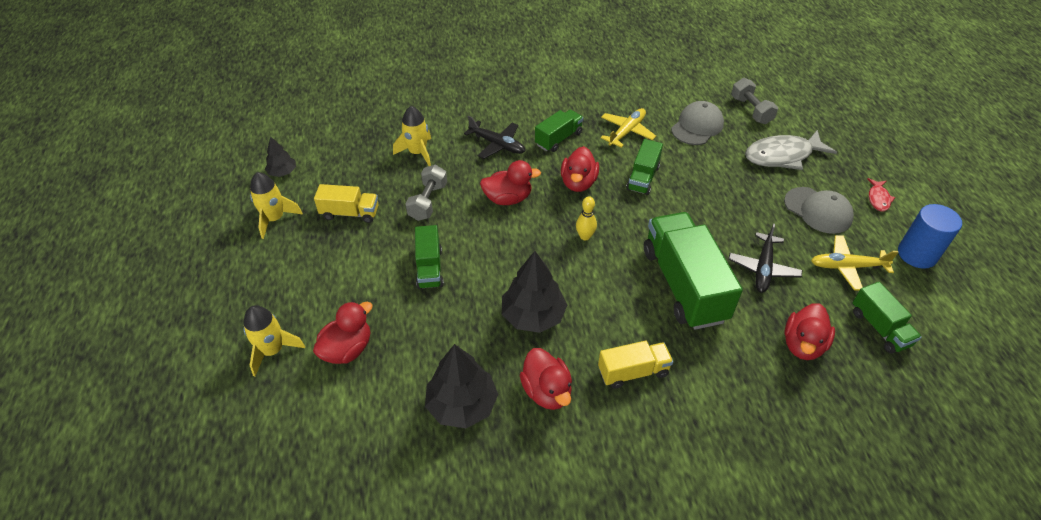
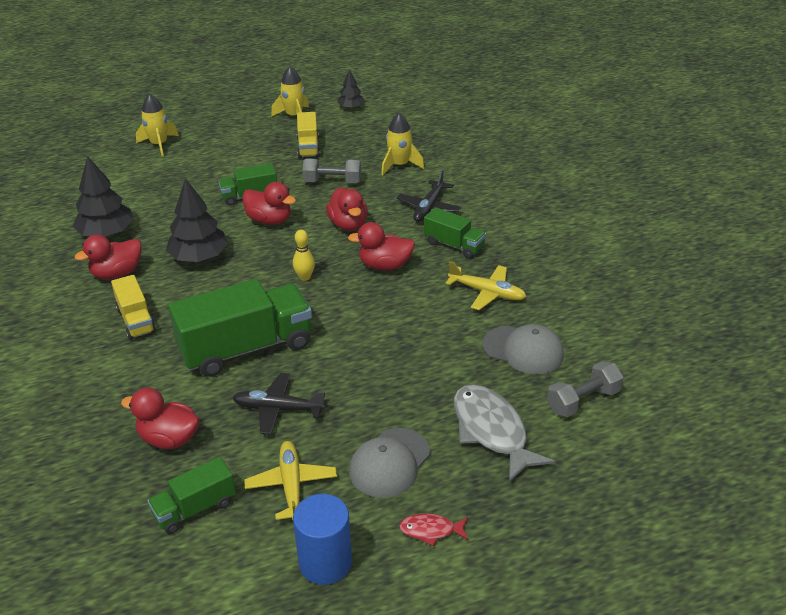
camera: 80 degrees right, 10 degrees down
(347, 349) = (160, 174): red duck -> red duck (269, 220)
(643, 178) = (407, 310): green truck -> none

